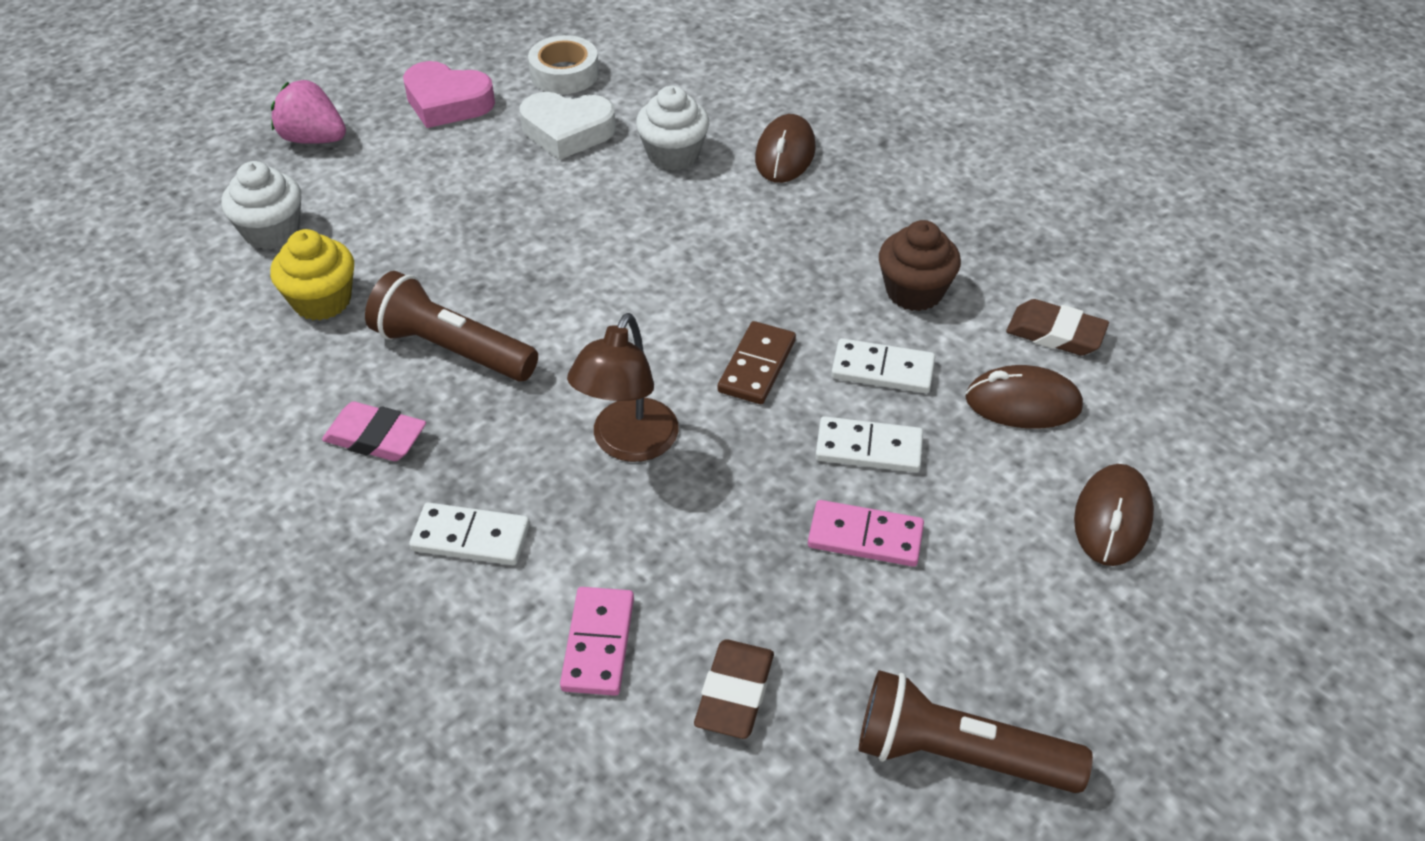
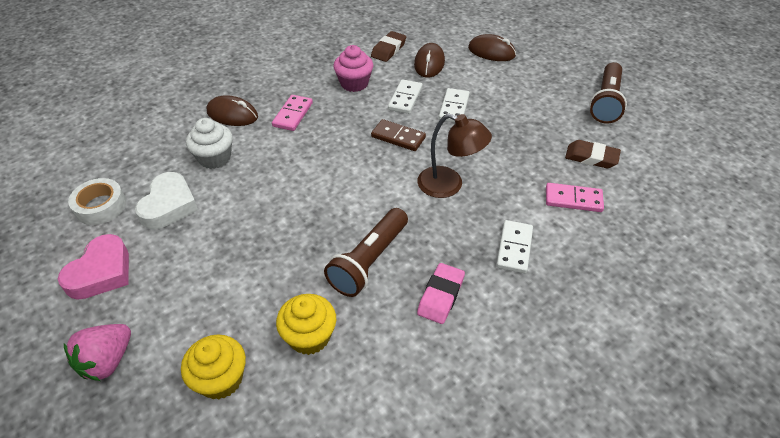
camera: 85 degrees left, 0 degrees up
(272, 231) = (221, 379): white cupcake -> yellow cupcake
(865, 537) = (504, 114): pink domino -> pink domino (293, 114)
(914, 291) = (354, 83): brown cupcake -> pink cupcake

